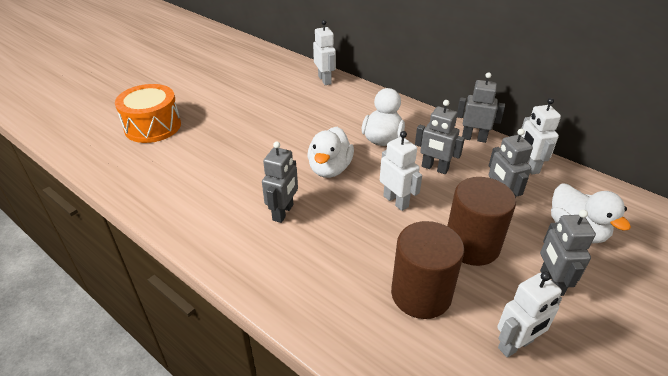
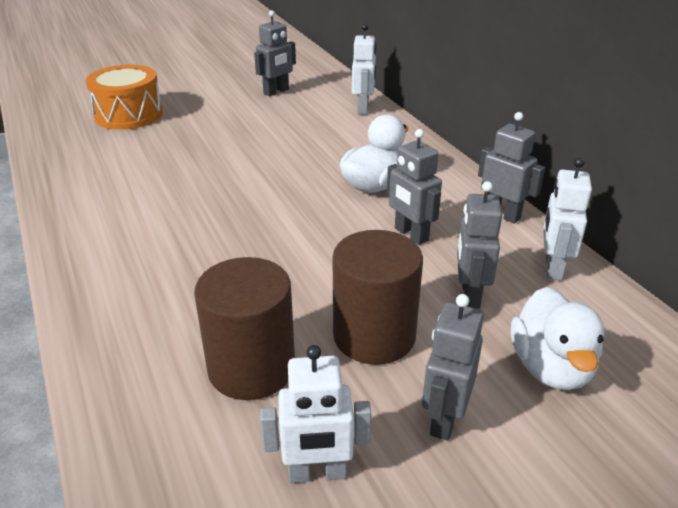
camera: 25 degrees right, 5 degrees down
(283, 212) = (178, 231): grey robot -> grey robot (276, 92)
(330, 169) = (276, 201): white duck -> none
(396, 201) = (323, 257): white robot -> none

